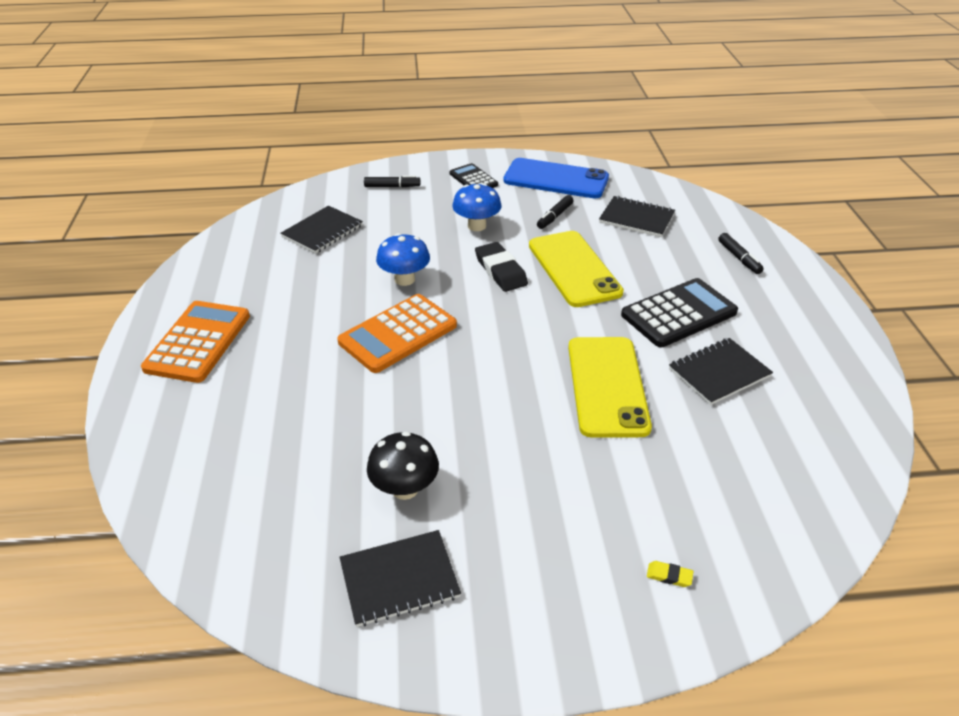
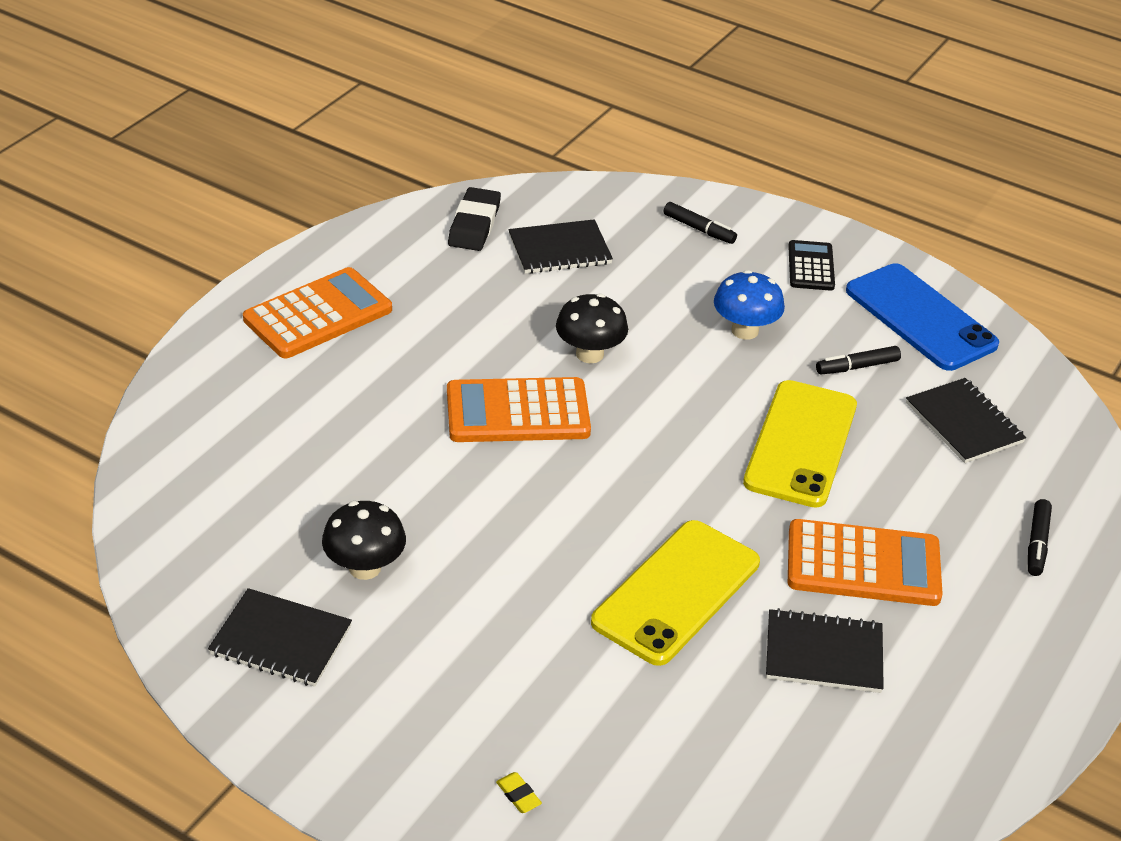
camera: 35 degrees right, 0 degrees up
(404, 279) = (589, 354): blue mushroom -> black mushroom
(500, 271) = (709, 400): black eraser -> black eraser (474, 224)
(679, 314) = (863, 564): black calculator -> orange calculator

